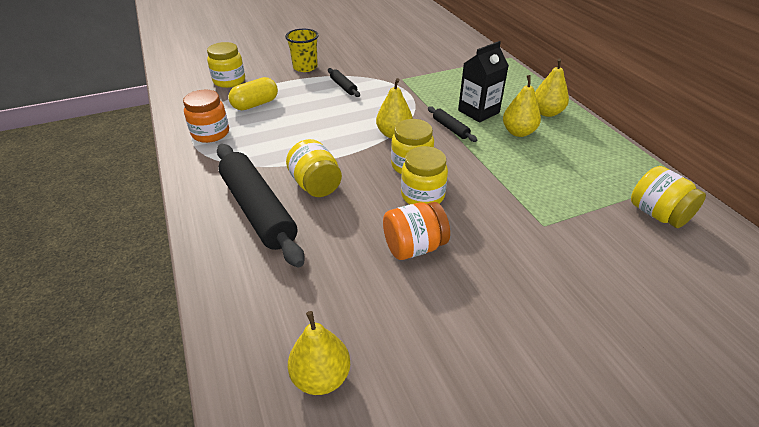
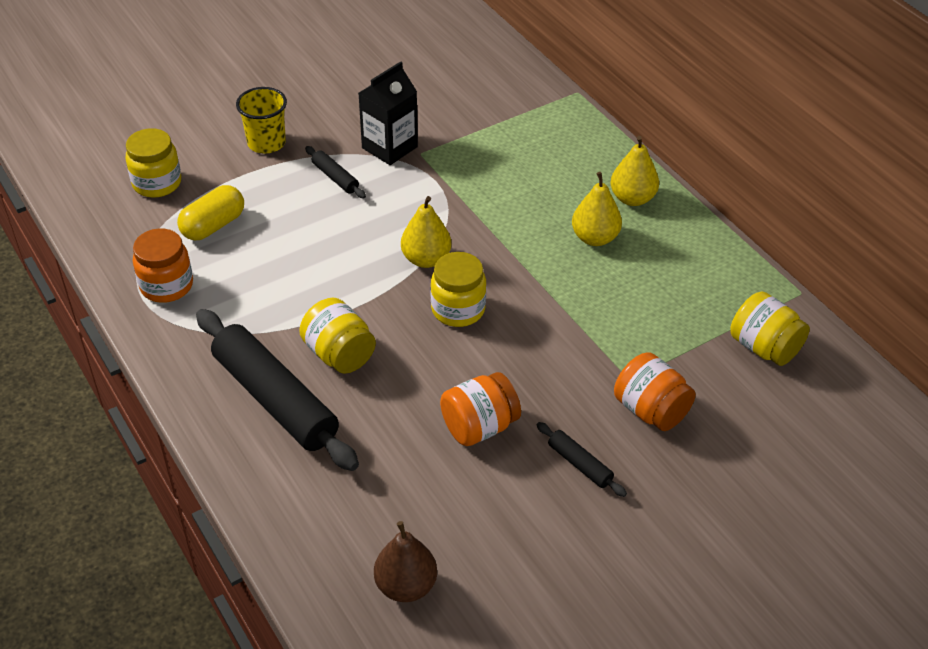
camera: 10 degrees left, 5 degrees up
(321, 377) = (406, 585): yellow pear -> brown pear
(422, 195) = (479, 354): yellow jar -> none
(450, 128) = (502, 241): black rolling pin -> black rolling pin (579, 464)
(478, 111) = (538, 206): black carton -> black carton (389, 147)
(561, 250) = (650, 410): none -> orange jar

